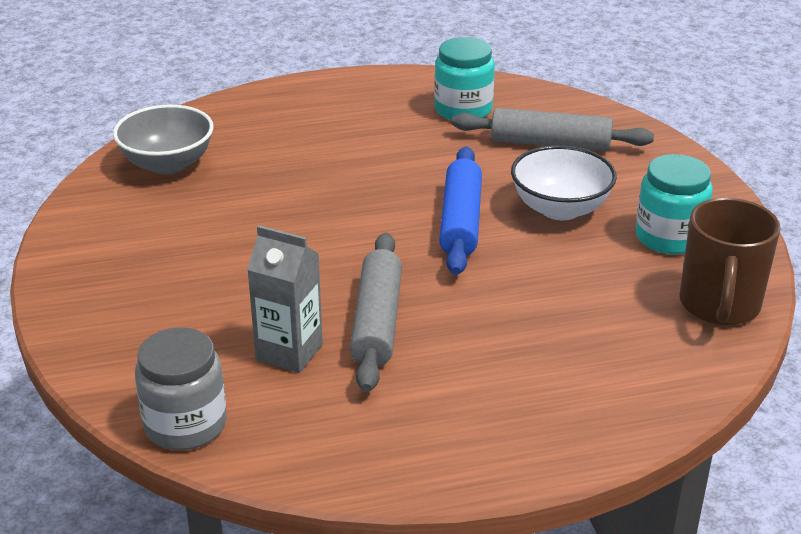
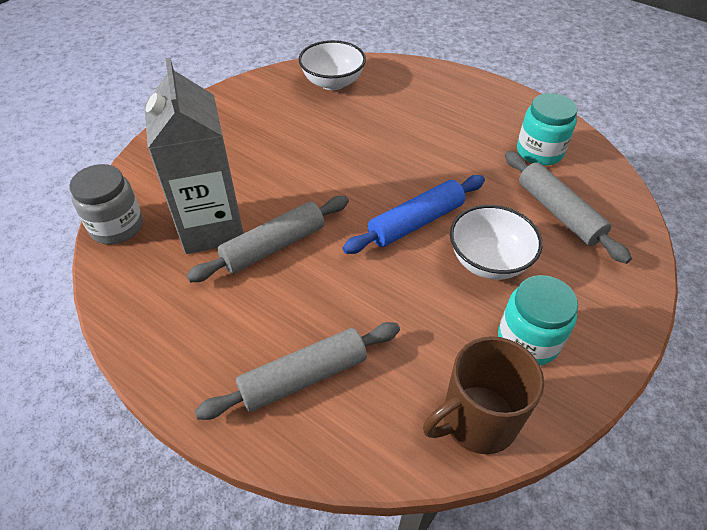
camera: 50 degrees right, 15 degrees up
(167, 164) = (332, 82): grey bowl -> white bowl
(289, 352) = (212, 227): grey carton -> grey carton, size x1.68
(572, 379) = (304, 377): none -> grey rolling pin

